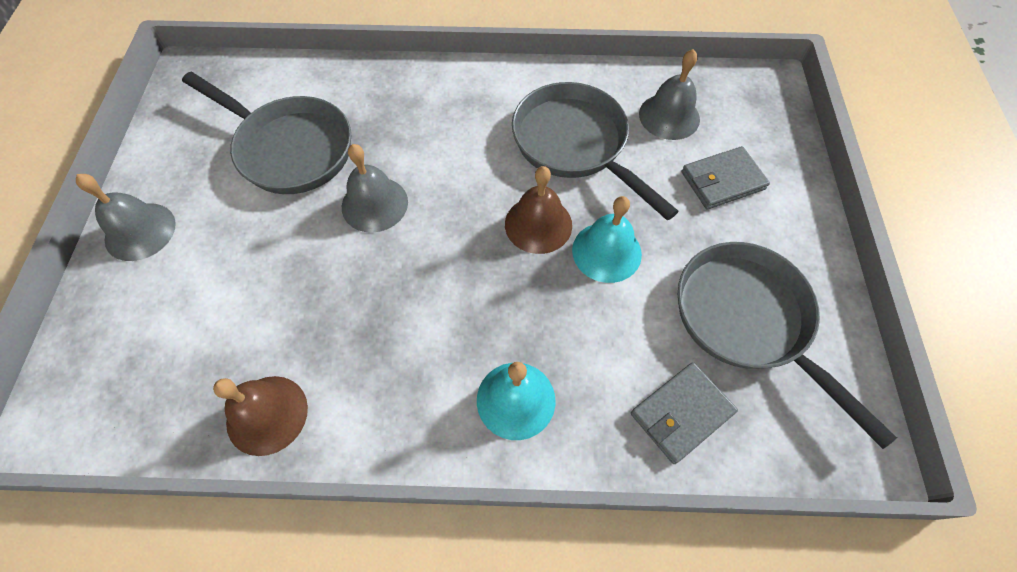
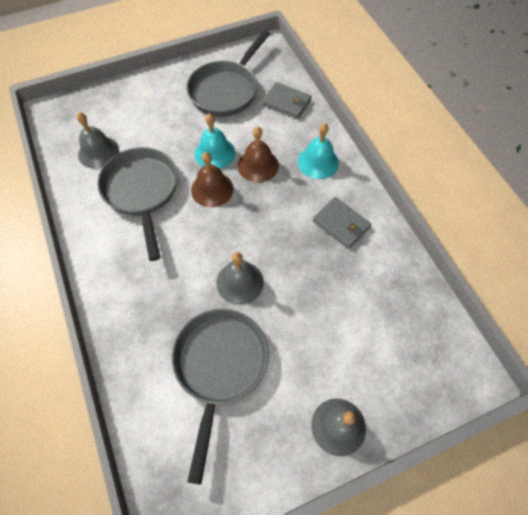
camera: 115 degrees left, 0 degrees up
(267, 414) = (393, 263): brown bell -> brown bell (258, 165)
(575, 144) = (142, 192): grey pan -> grey pan turned 135 degrees clockwise
(722, 181) = (141, 117): grey wallet -> grey wallet (341, 224)

